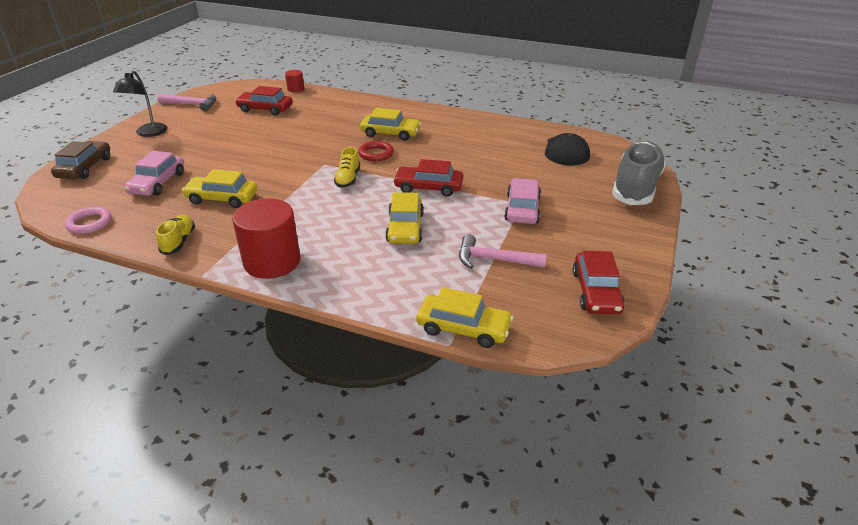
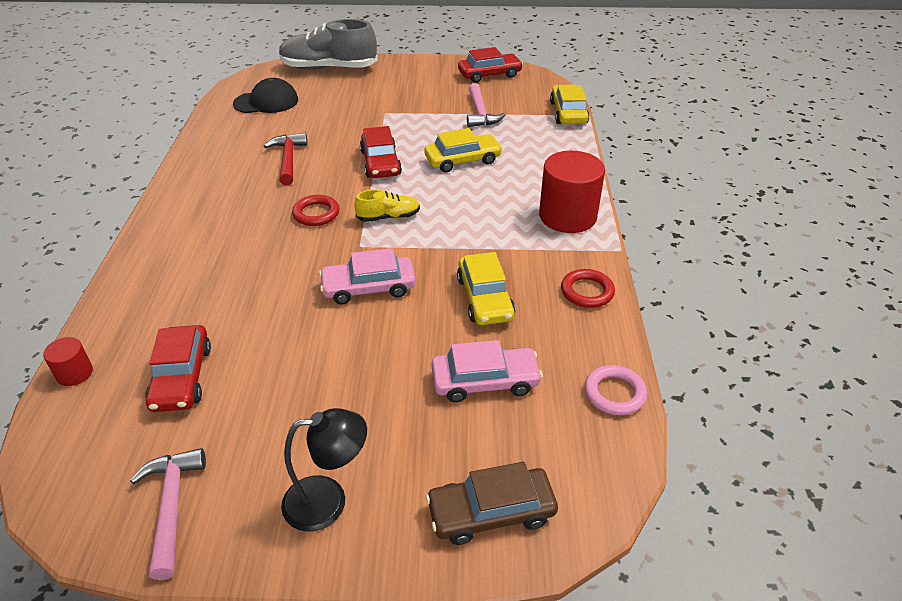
camera: 110 degrees left, 5 degrees up
(178, 241) = (587, 291): yellow shoe -> red ring
(390, 133) = (252, 217): yellow car -> none
(459, 151) = (288, 160): none -> red hammer
(522, 209) = (394, 111): pink car -> pink car (368, 287)

